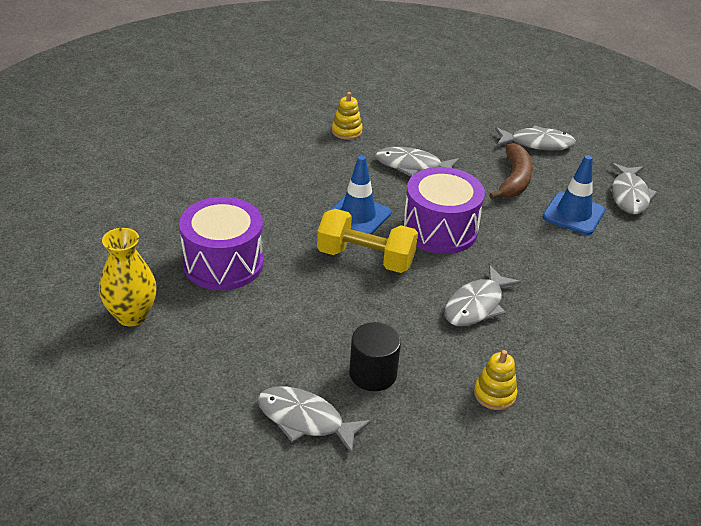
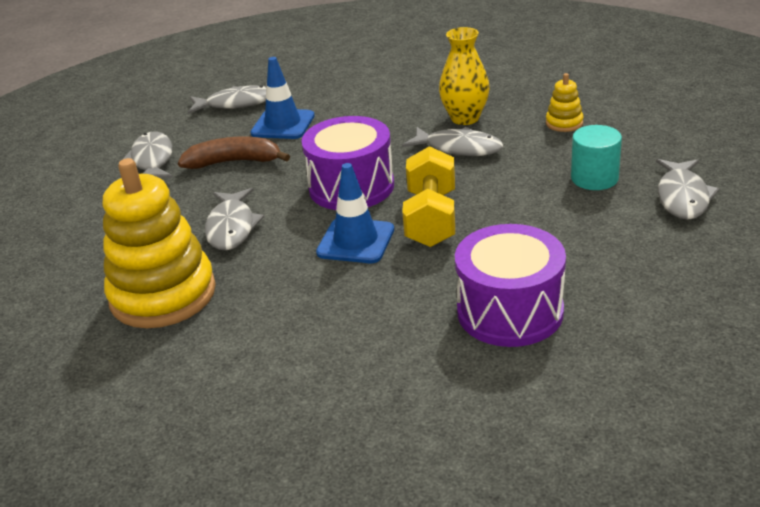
camera: 100 degrees left, 5 degrees down
(132, 315) = (656, 349): yellow vase -> yellow vase (465, 118)
(347, 131) = (163, 295): yellow stacking toy -> yellow stacking toy, size x2.34
(373, 374) = (594, 178): black cylinder -> turquoise cylinder

